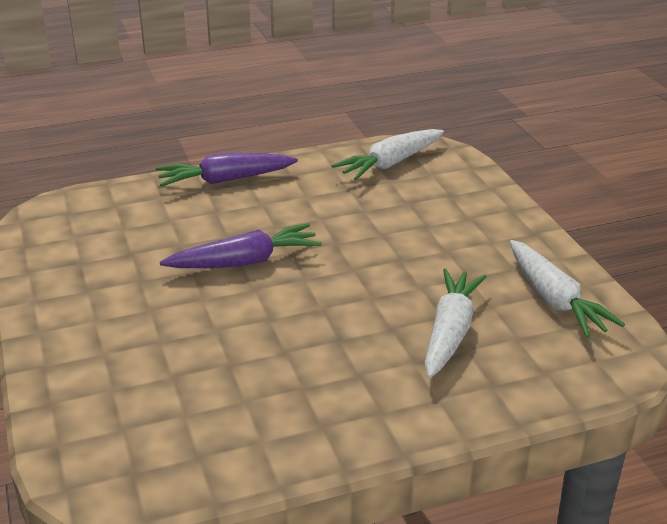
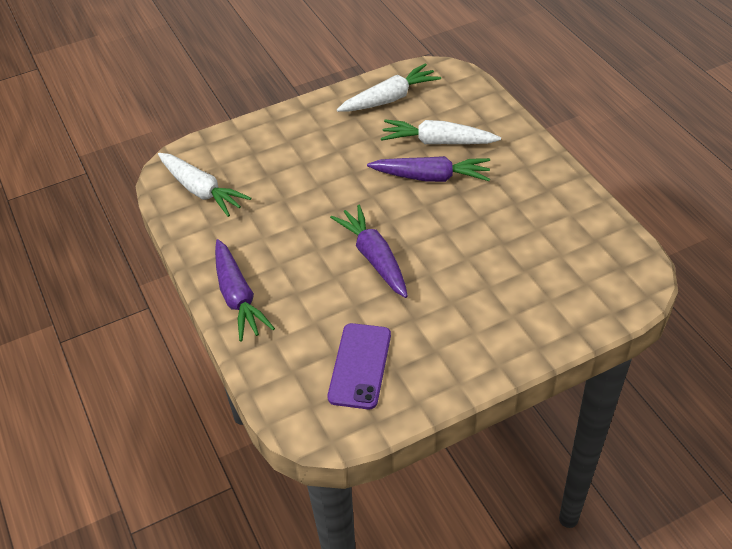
camera: 95 degrees left, 15 degrees up
(96, 241) = (359, 366): none -> purple phone
(375, 318) = (431, 177): none -> purple carrot

